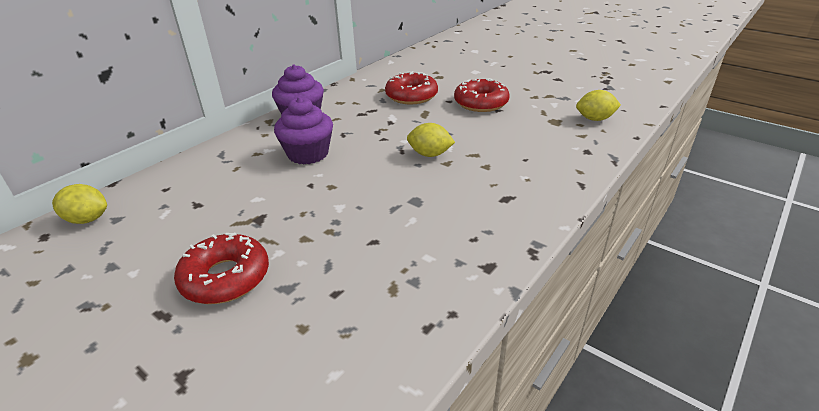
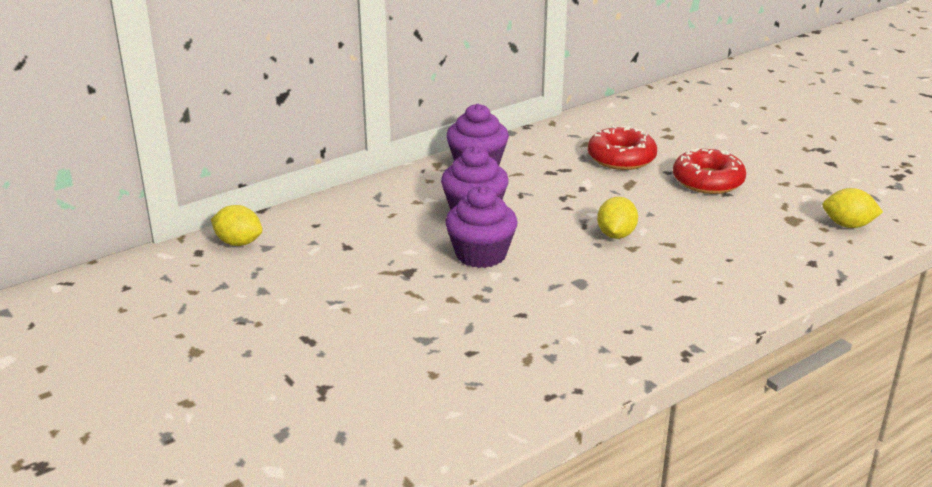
camera: 15 degrees right, 5 degrees down
(225, 277) = (368, 320): red donut -> none
(322, 190) = (481, 254): none -> purple cupcake
(430, 154) = (616, 235): yellow lemon -> yellow lemon turned 75 degrees clockwise

